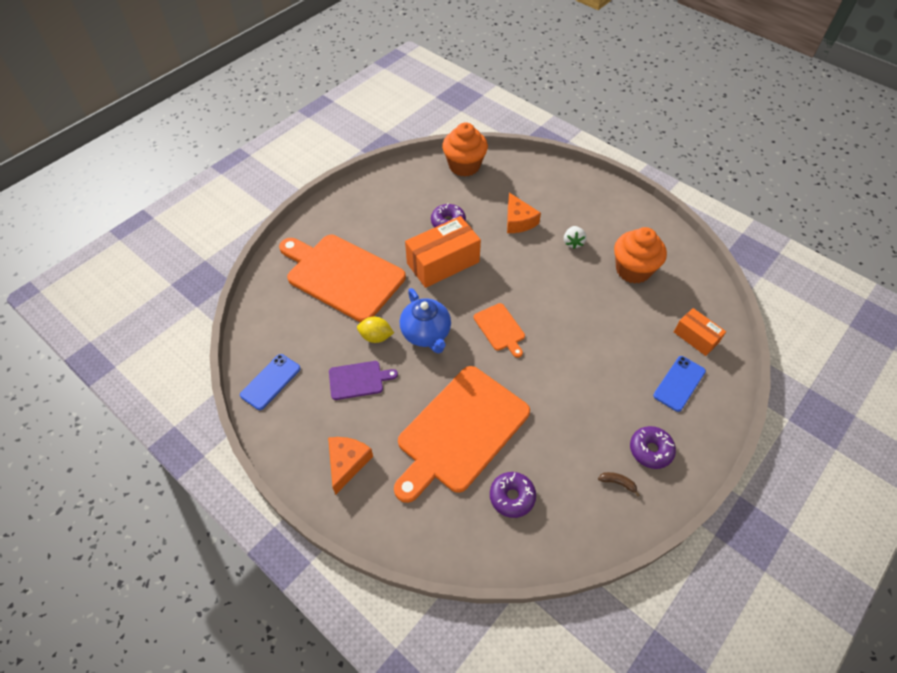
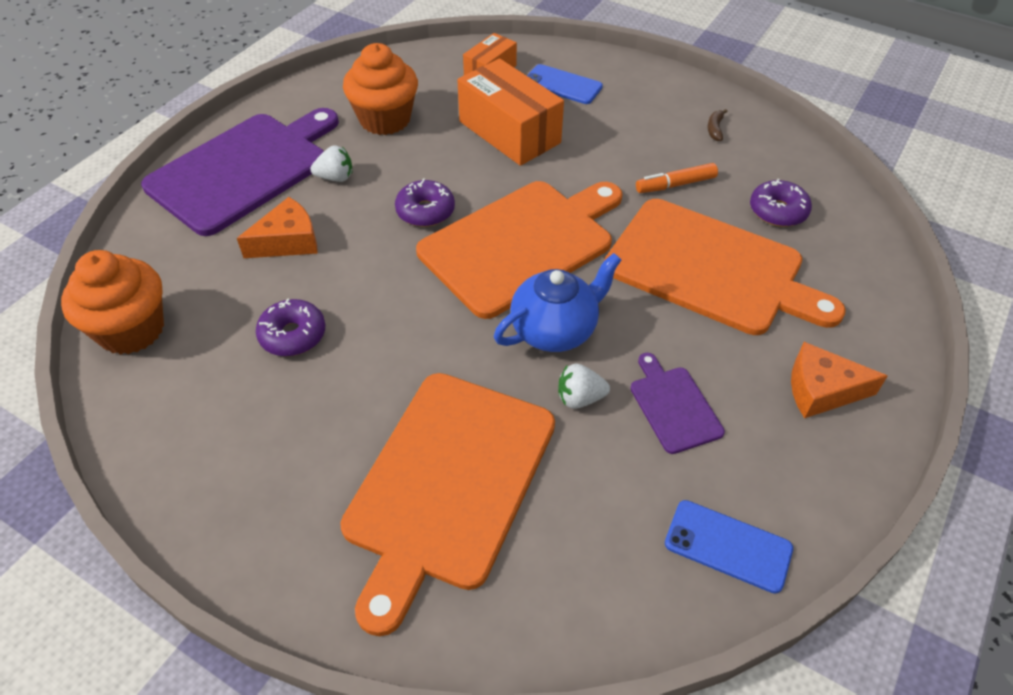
camera: 100 degrees left, 5 degrees down
(376, 337) = (580, 398): yellow lemon -> white strawberry
(443, 263) = (395, 329): orange box -> orange box (509, 132)
(500, 329) = (521, 244): orange cutting board -> orange cutting board, size x2.20
(549, 433) = (675, 185): none -> orange marker
(583, 202) = (244, 170): none -> purple cutting board
(650, 450) = (662, 106): purple donut -> purple donut (425, 211)

